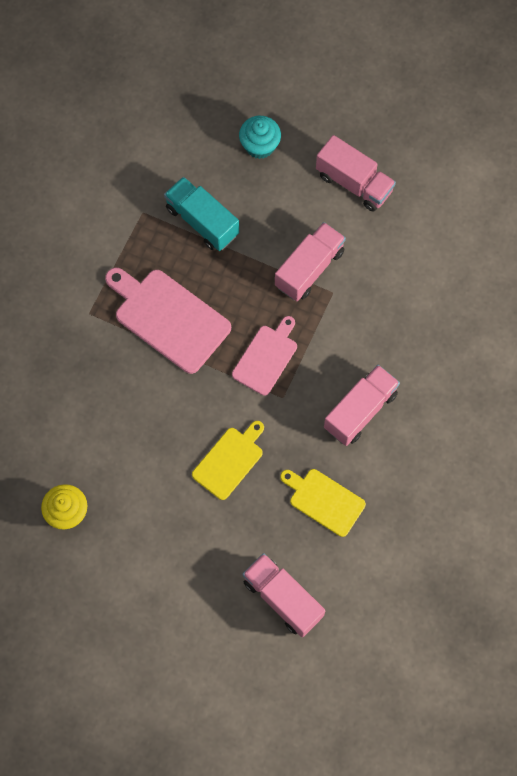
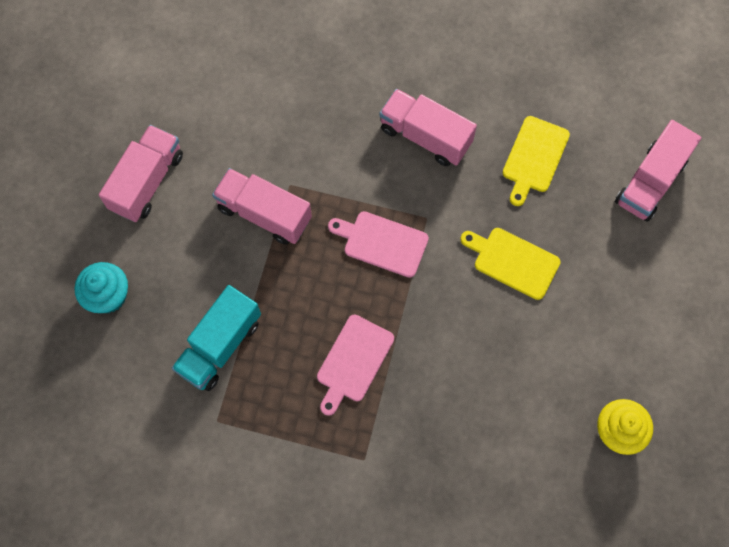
camera: 100 degrees left, 0 degrees up
(169, 318) = (353, 361): pink cutting board -> pink cutting board, size x0.62

